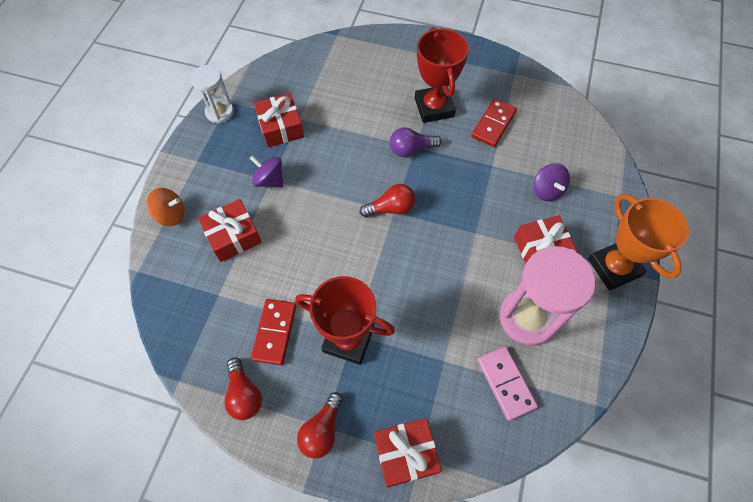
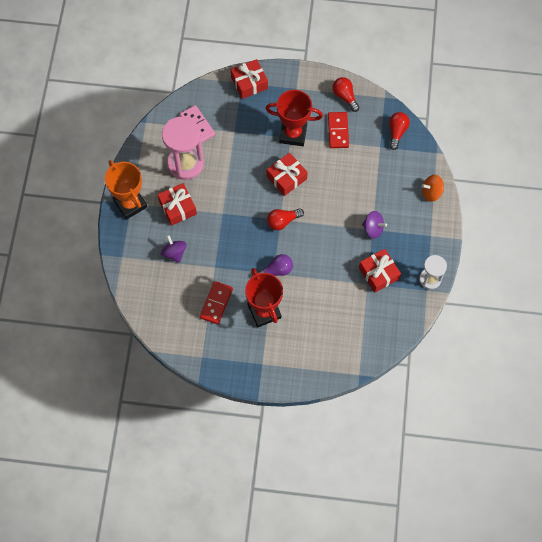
camera: 170 degrees right, 5 degrees up
(233, 236) = (384, 185): red gift -> red gift (286, 178)
(322, 430) = (297, 86): red light bulb -> red light bulb (397, 132)

